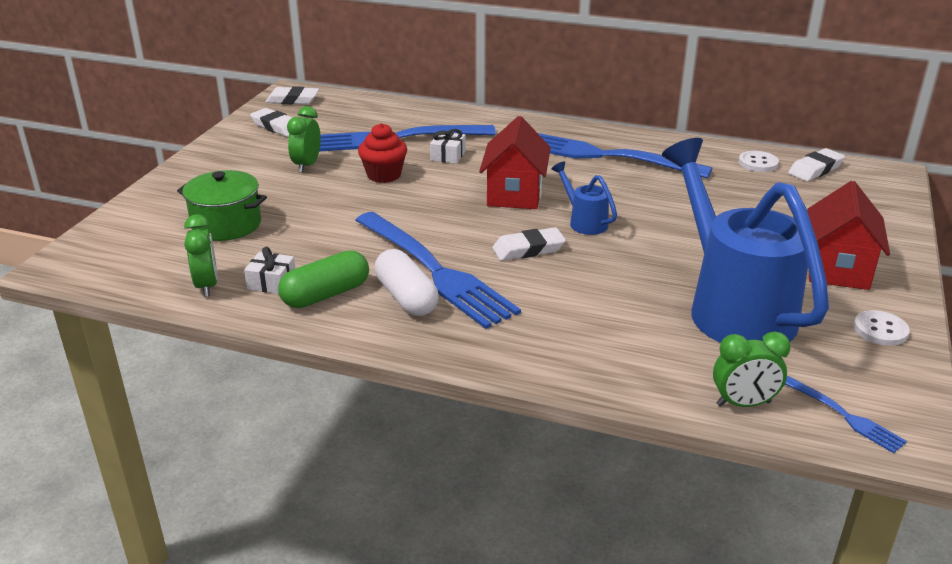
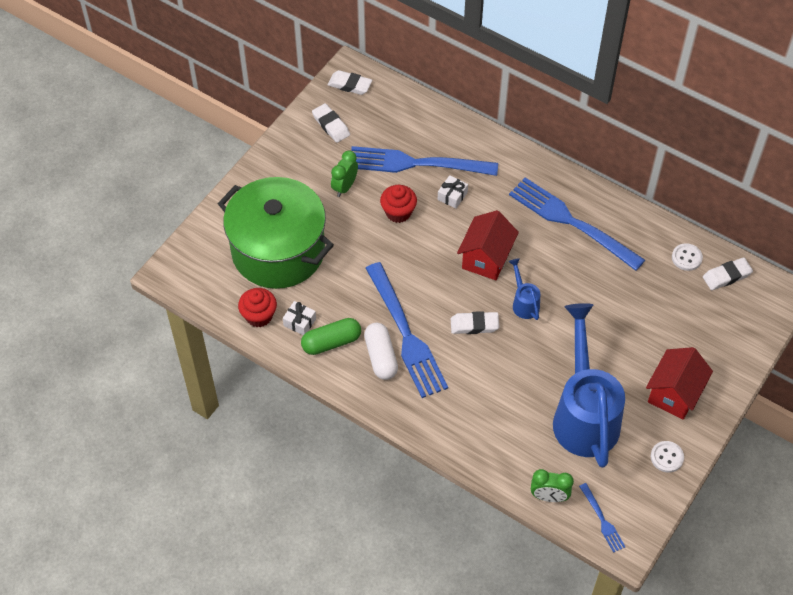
camera: 15 degrees right, 25 degrees up
(207, 285) = (259, 316): green clock -> red cupcake
(226, 224) = (278, 251): green pot -> green pot, size x1.95

